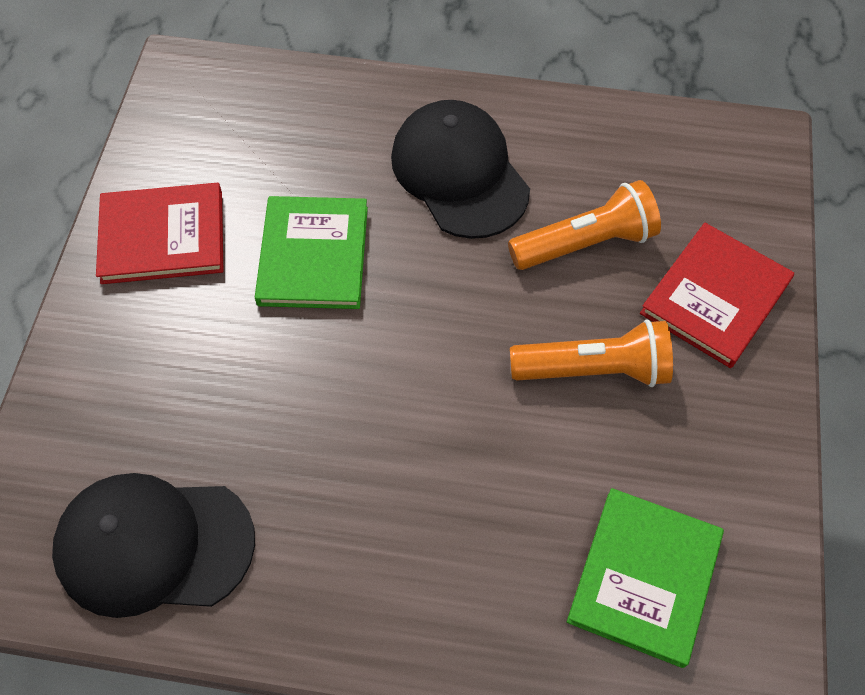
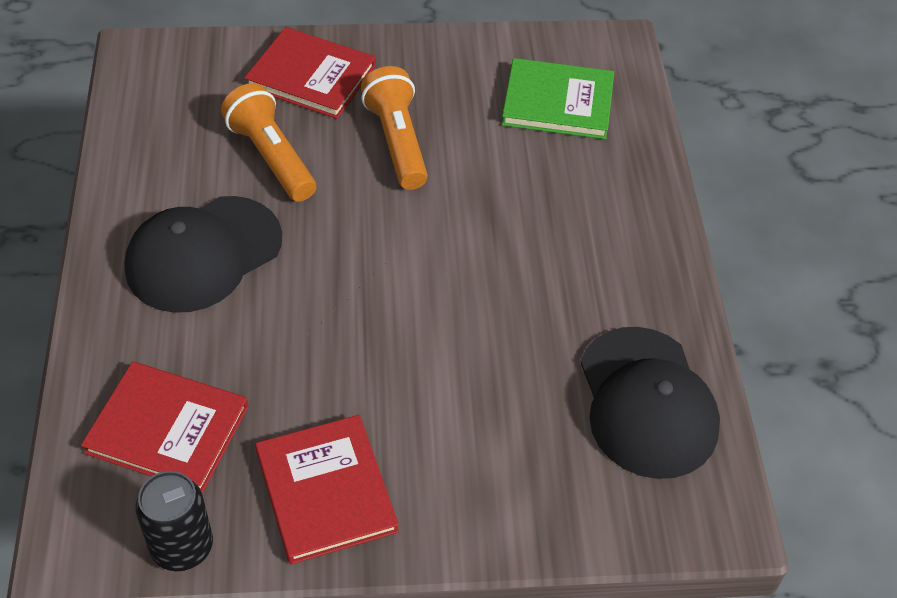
camera: 105 degrees left, 10 degrees down
(151, 134) = (182, 547): none -> black can
(266, 132) = (167, 429): none -> red book
(313, 255) = (324, 352): green book -> none

